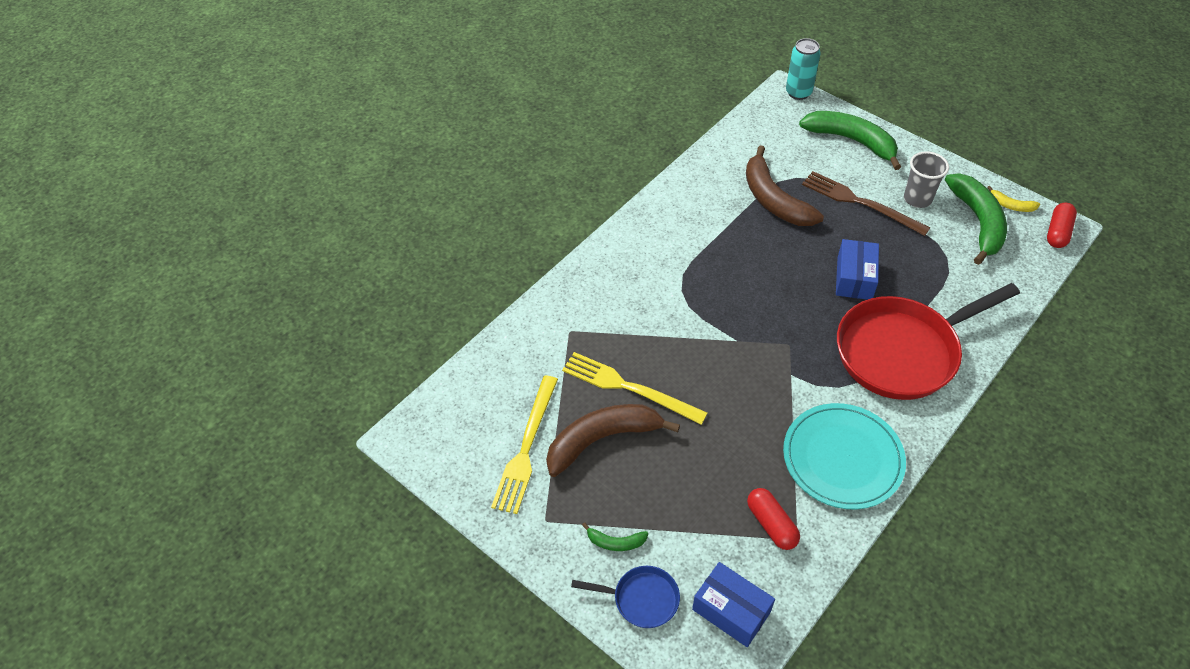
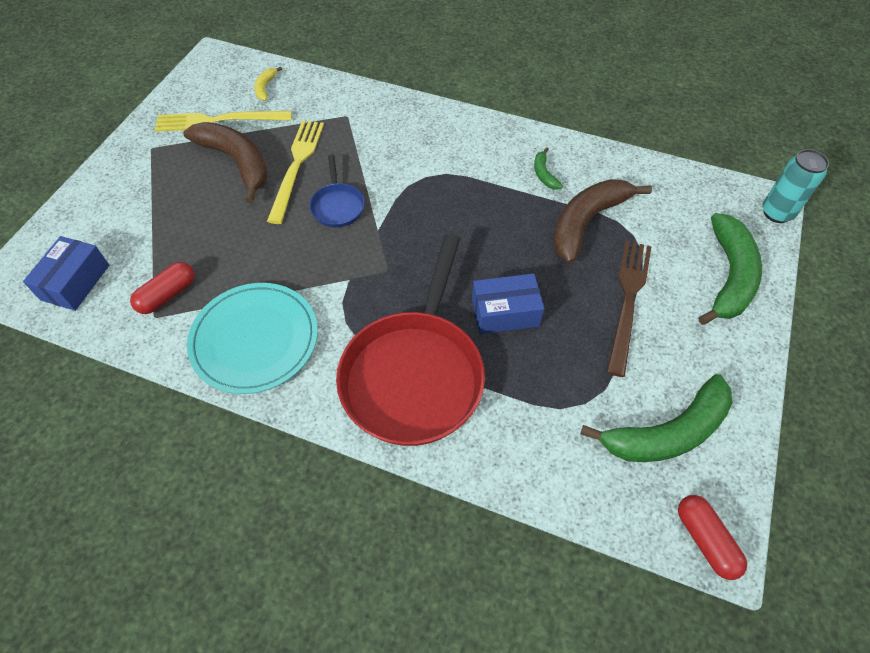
camera: 70 degrees right, 5 degrees up
(615, 542) = (136, 193): green banana -> green banana (544, 174)
(641, 599) = (83, 221): blue pan -> blue pan (337, 206)
(902, 351) = (414, 374): red pan -> red pan turned 120 degrees counterclockwise
(917, 199) = (669, 358): grey cup -> none
(1011, 205) = (723, 472): yellow banana -> yellow banana (265, 87)
(1057, 232) = (705, 540): red capsule -> red capsule turned 60 degrees clockwise

